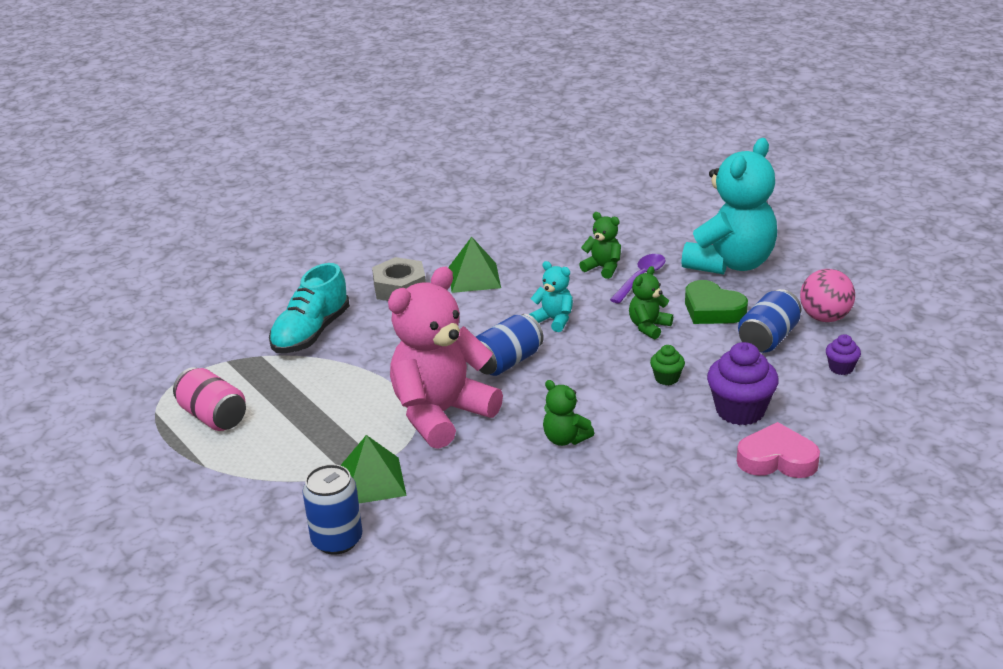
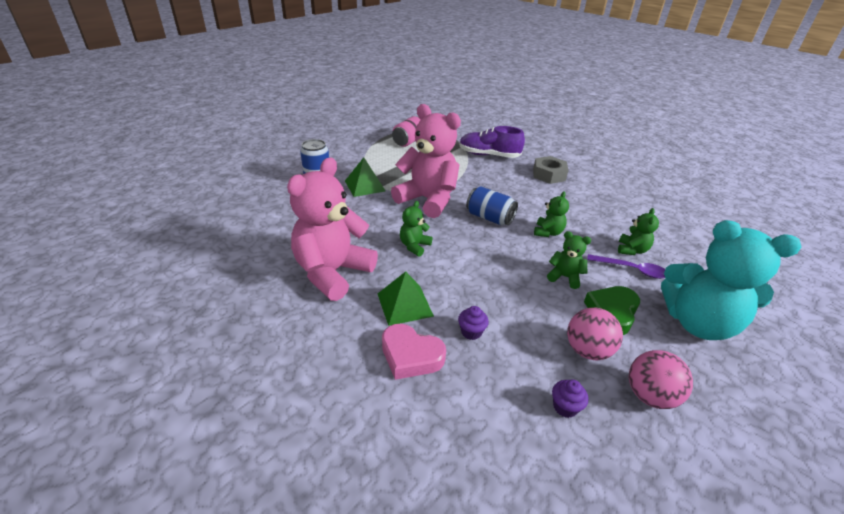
camera: 75 degrees right, 5 degrees up
(311, 333) = (488, 155): turquoise shoe -> purple shoe
(474, 277) = (578, 198): green pyramid -> green pyramid (405, 304)
(554, 320) = (548, 232): turquoise teddy bear -> green teddy bear
(617, 521) = (332, 272): none -> pink teddy bear
(667, 378) = (500, 289): green cupcake -> none
(740, 411) = (471, 332): purple cupcake -> purple cupcake, size x0.51
(768, 338) = (587, 350): blue can -> pink ball
(777, 459) = (410, 356): pink heart -> pink heart turned 120 degrees clockwise

